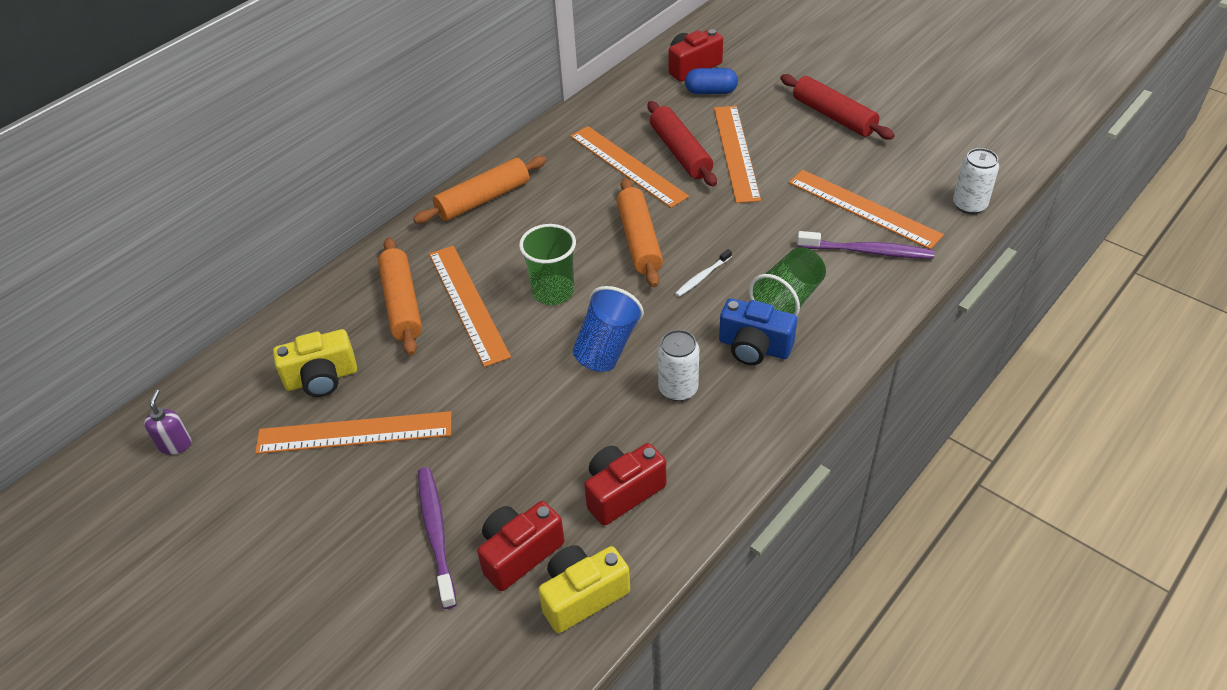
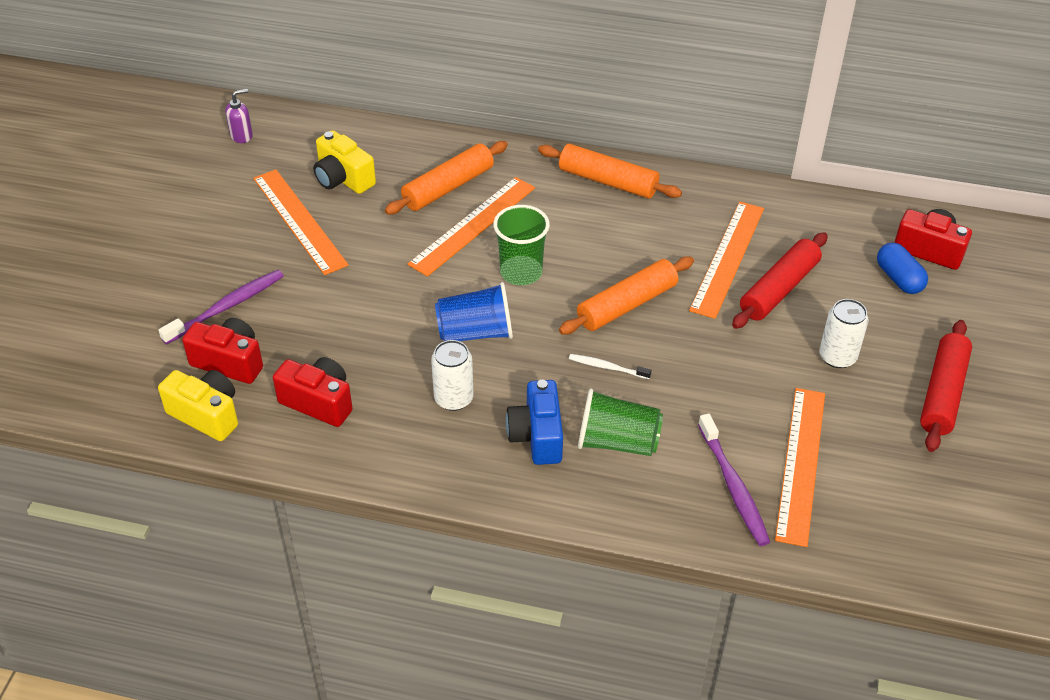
camera: 60 degrees right, 0 degrees up
(736, 152) = (812, 332): orange ruler -> none
(969, 205) = (878, 559): white can -> white can (837, 357)

